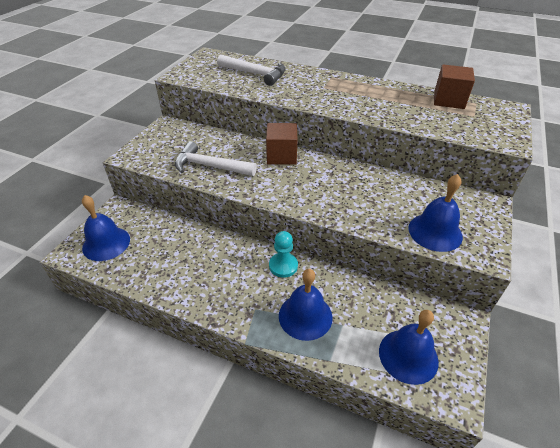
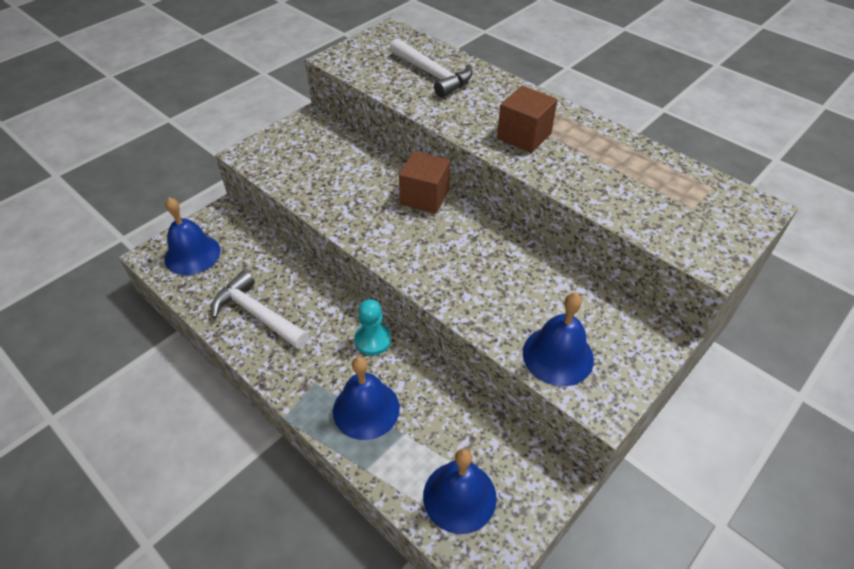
camera: 20 degrees right, 5 degrees up
(210, 166) = (331, 190): white hammer -> white hammer (257, 314)
(449, 100) = (674, 173): brown cube -> brown cube (524, 136)

